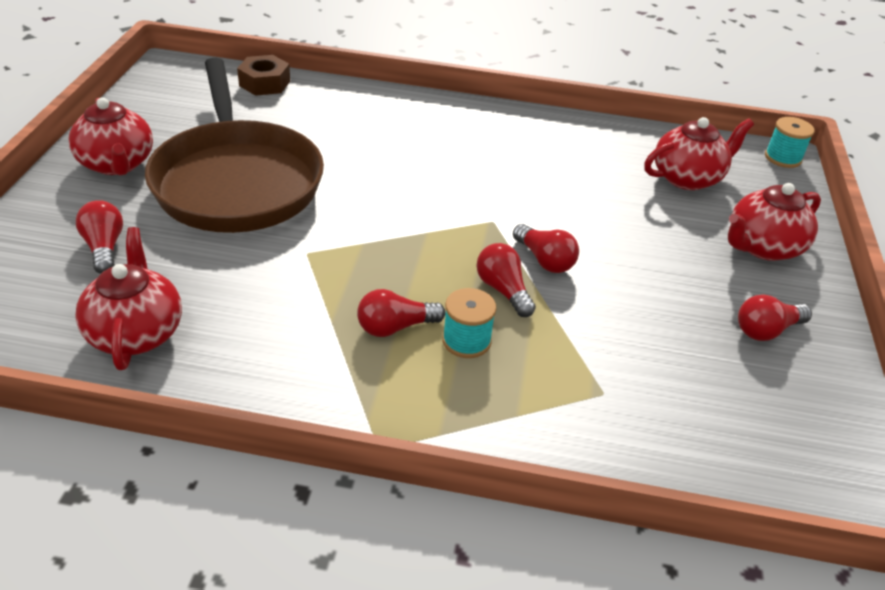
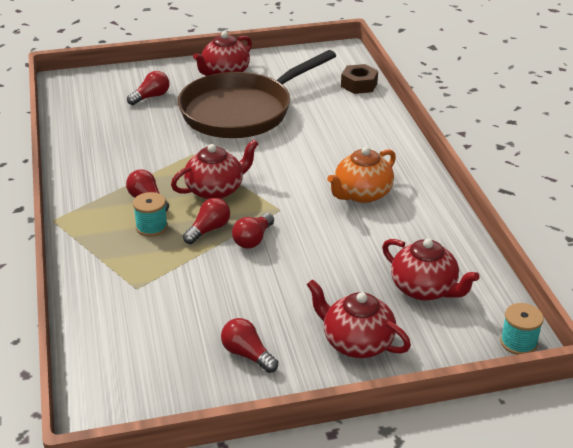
camera: 70 degrees right, 5 degrees down
(136, 332) = (94, 128): red teapot -> red teapot (216, 190)
(499, 157) = (361, 194): none -> orange teapot

